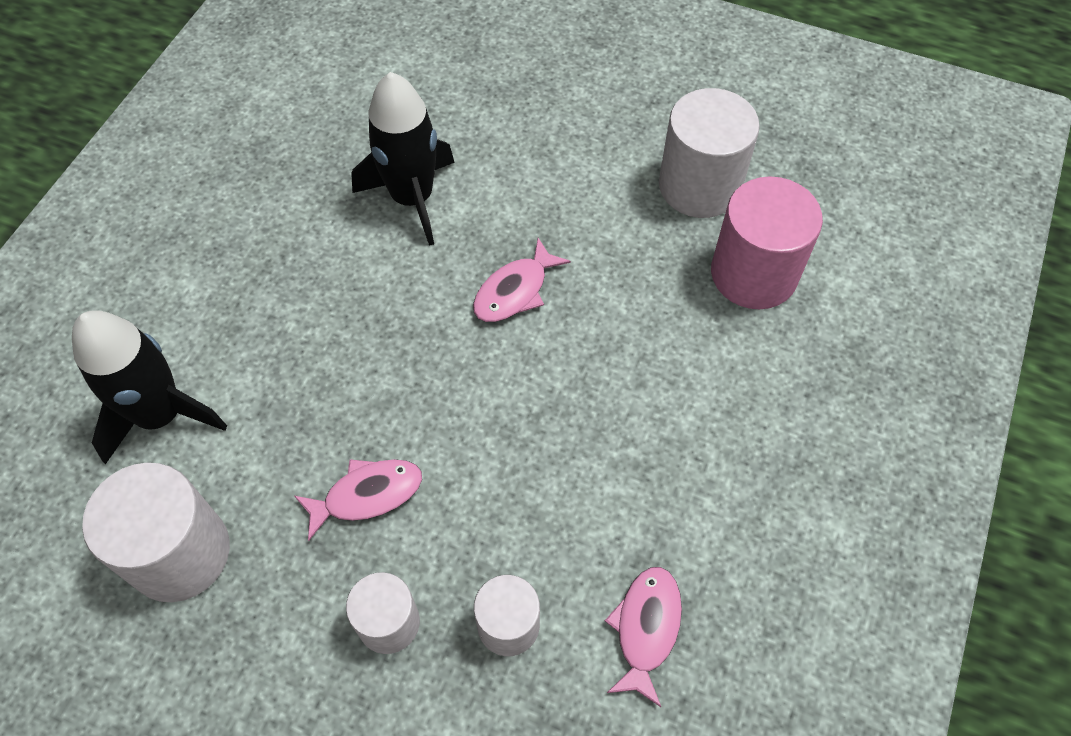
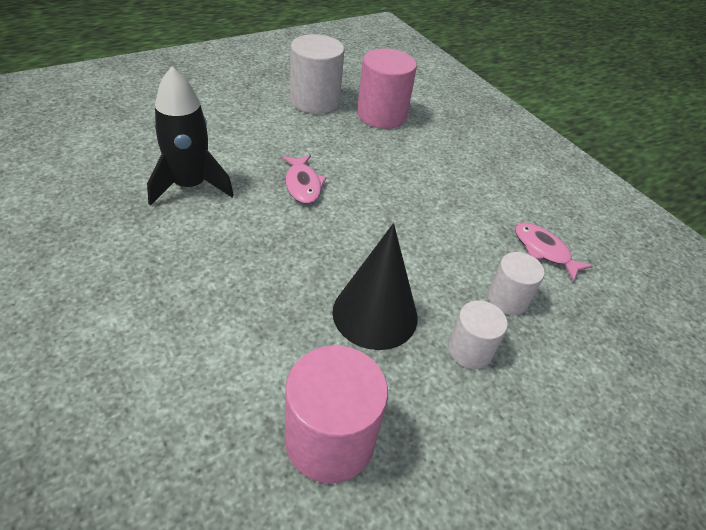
camera: 60 degrees left, 15 degrees down
(161, 415) = (202, 392): black rocket -> none
(179, 553) = (329, 440): white cylinder -> pink cylinder
(367, 495) = (375, 314): pink fish -> black cone

